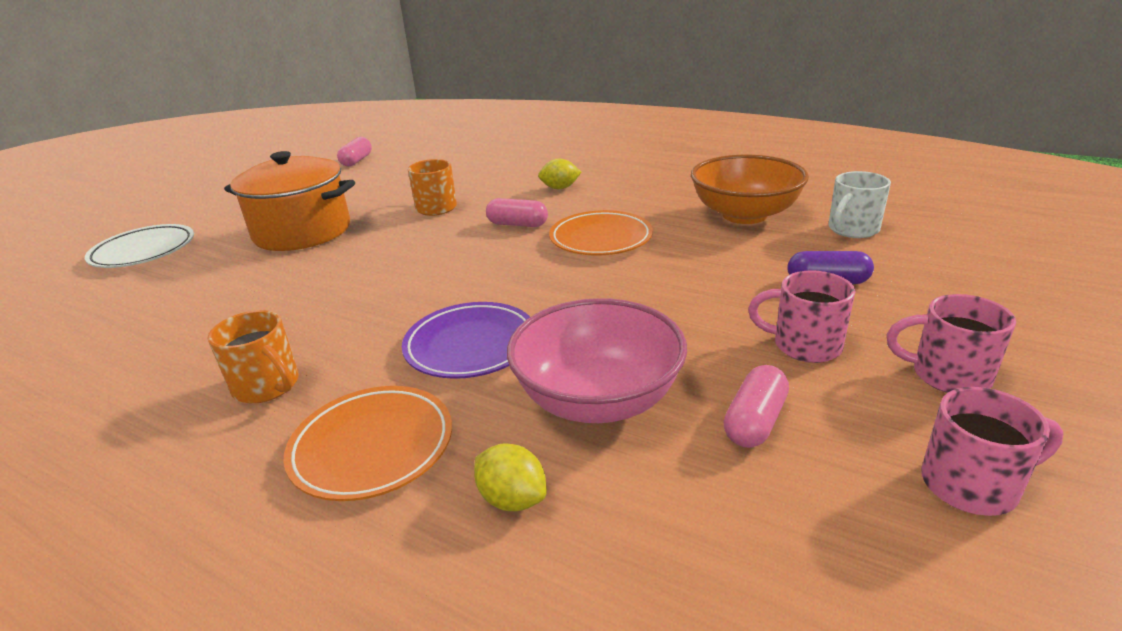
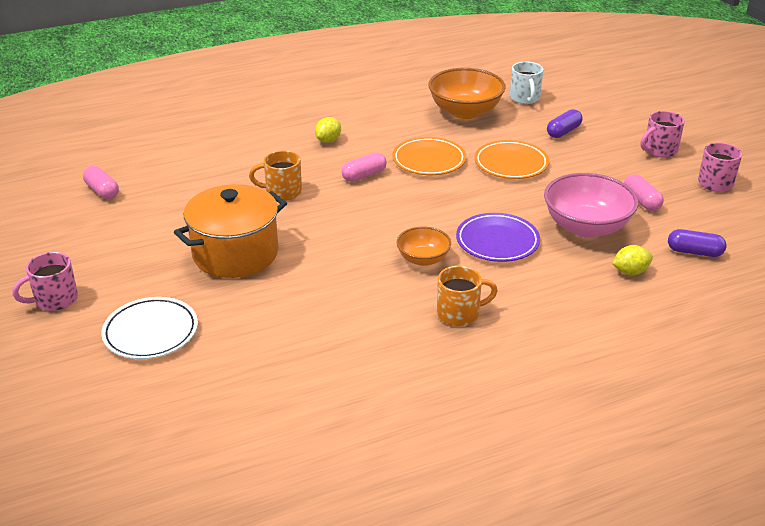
camera: 55 degrees left, 5 degrees up
(372, 447) = (556, 295): orange plate -> orange plate (511, 164)
(378, 316) = (423, 259): none -> orange bowl
(672, 560) = (694, 252): none -> purple capsule
(804, 345) = (605, 164): pink mug -> pink mug (55, 300)

